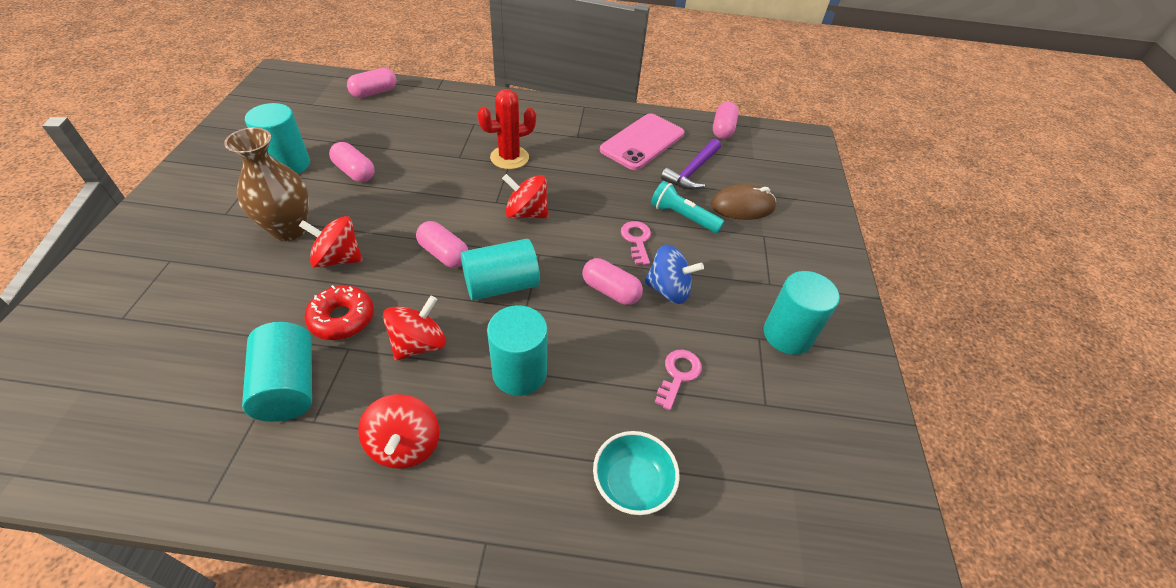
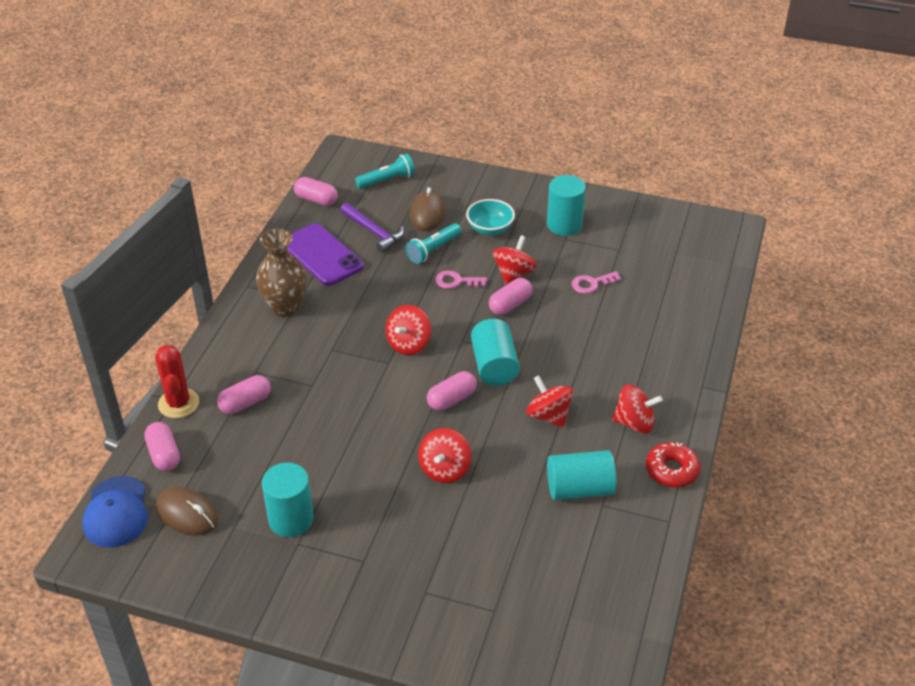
camera: 75 degrees left, 5 degrees down
(289, 229) = (398, 507): brown vase -> brown vase (285, 307)
(306, 111) = (187, 514): none -> brown mouse
(315, 81) = (116, 512): none -> blue cap
(342, 319) = (516, 462): red donut -> red donut (672, 470)
(355, 172) = (318, 464): pink capsule -> pink capsule (245, 403)
(509, 158) = (323, 349): red cactus -> red cactus (178, 403)
(519, 372) = (581, 362): turquoise cylinder -> none
(632, 484) = (669, 319): turquoise bowl -> turquoise bowl (490, 229)
(642, 142) = (322, 255): pink phone -> purple phone
(668, 290) = (514, 274): blue spinning top -> red spinning top
(678, 375) = (592, 284): pink key -> pink key turned 60 degrees counterclockwise
(781, 171) = (387, 180): none -> turquoise flashlight

